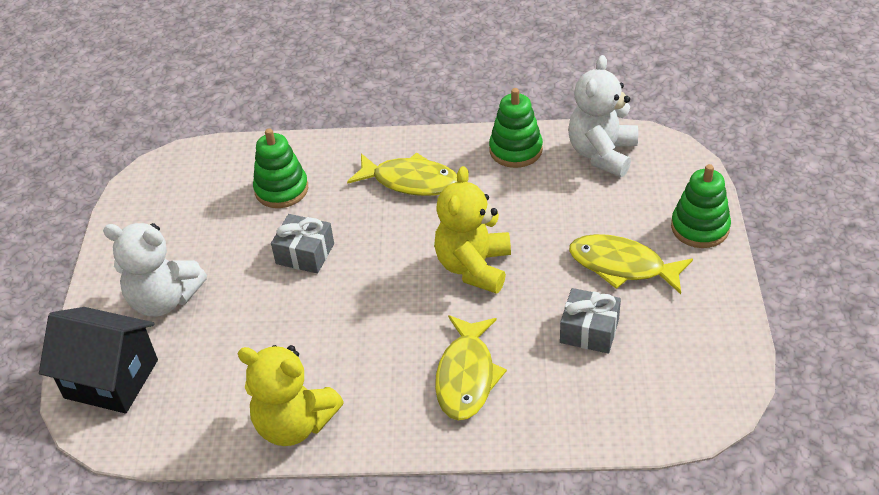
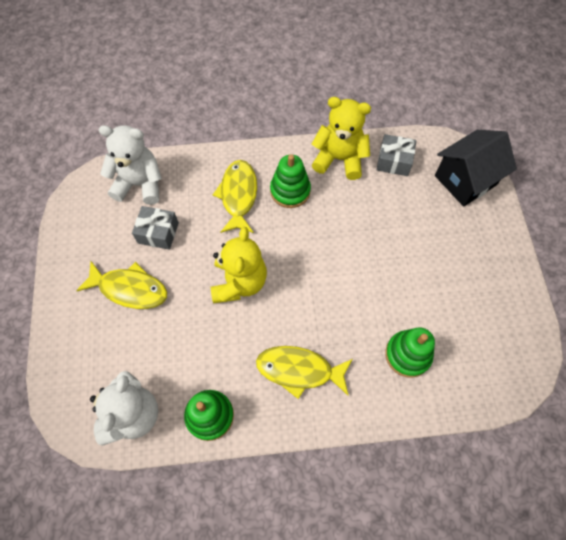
camera: 170 degrees right, 20 degrees up
(111, 379) = (465, 180): black house -> black house turned 45 degrees counterclockwise
(164, 299) = (458, 241): white teddy bear -> white teddy bear (140, 184)
(305, 254) = (368, 287): grey gift -> grey gift (394, 161)
(700, 227) = (64, 330): green stacking toy -> green stacking toy (290, 191)

